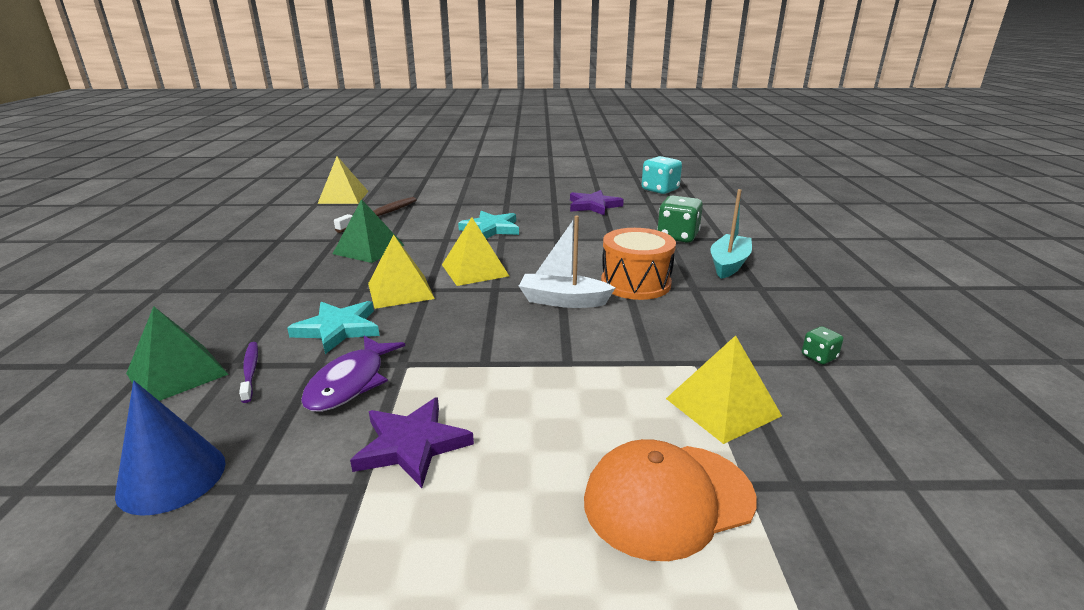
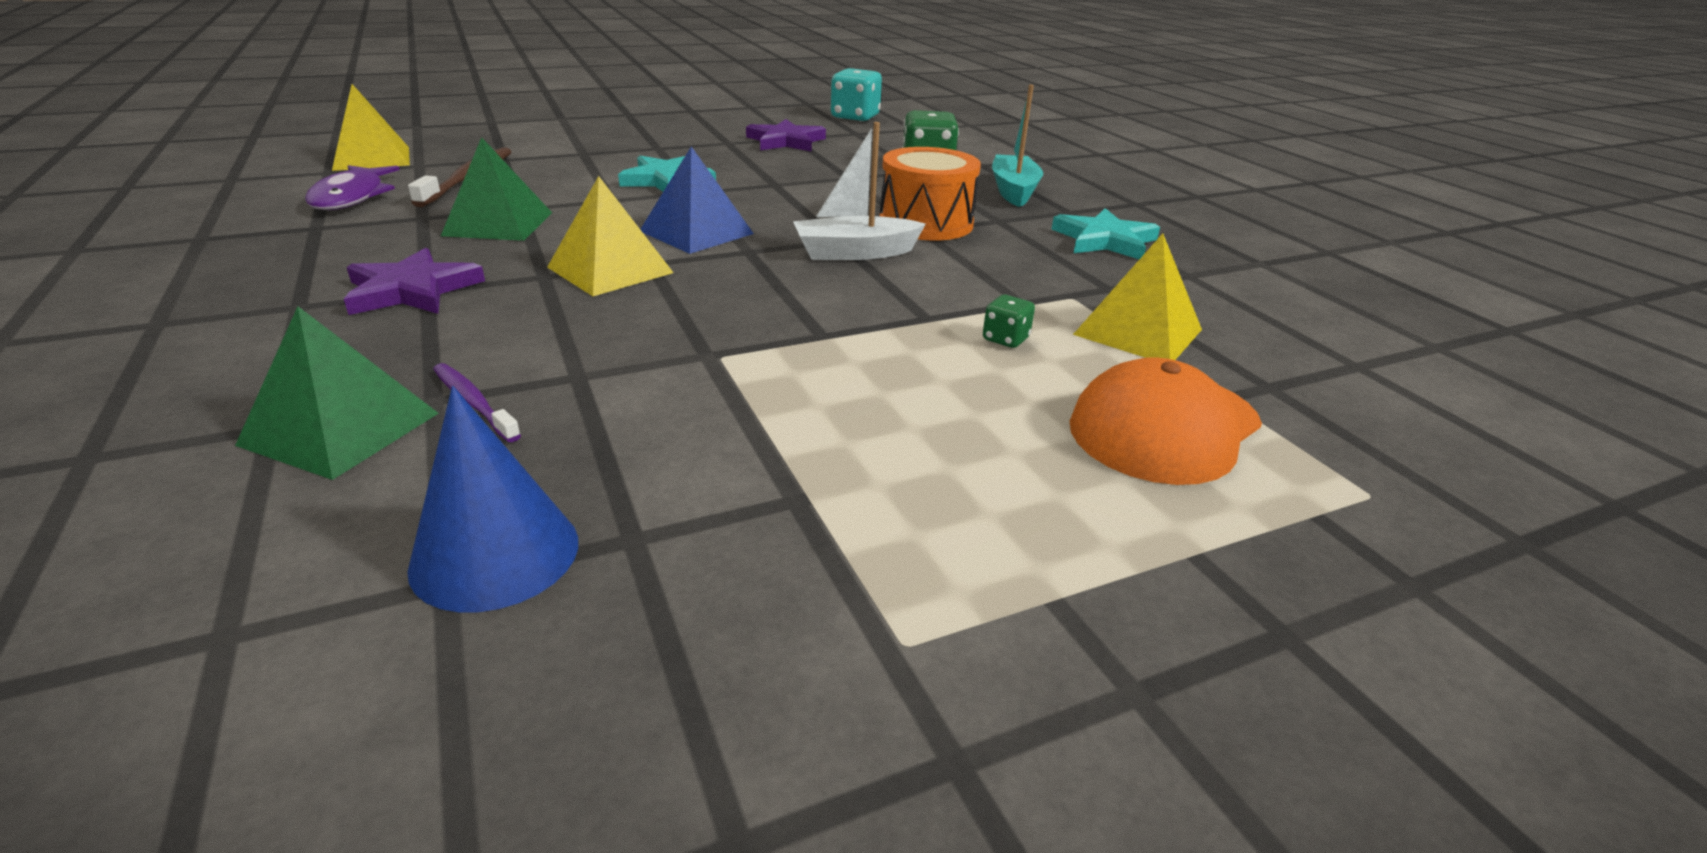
camera: 25 degrees left, 5 degrees up
(338, 329) = (562, 329): turquoise star -> turquoise star (1105, 240)
(350, 383) = (656, 388): purple fish -> purple fish (352, 197)
(411, 445) = (820, 439): purple star -> purple star (412, 290)
(475, 270) = (696, 232): yellow pyramid -> blue pyramid
(819, 357) = (1187, 270): green dice -> green dice (1005, 339)

